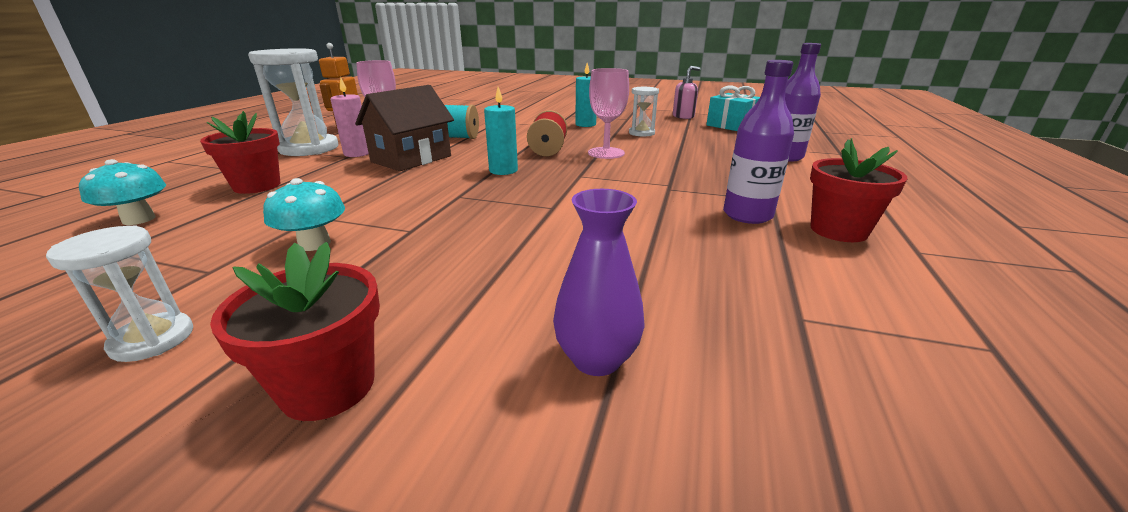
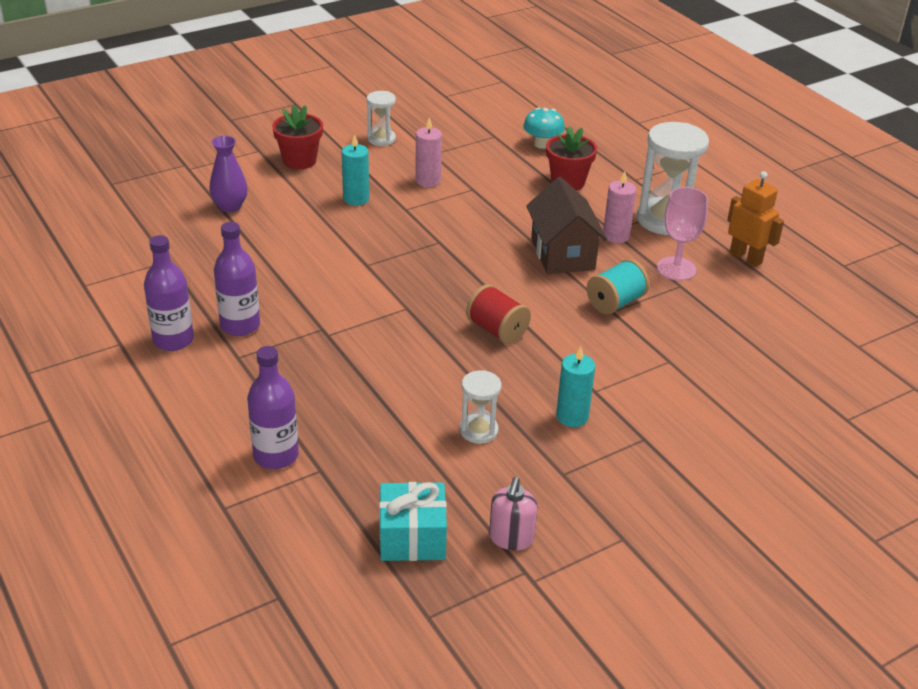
camera: 130 degrees right, 10 degrees up
(314, 244) = (428, 181): turquoise mushroom -> pink candle
(503, 170) = (469, 281): turquoise candle -> turquoise candle (356, 199)
(606, 153) = (443, 357): pink goblet -> none
(838, 230) = (173, 340): red flower pot -> purple bottle

